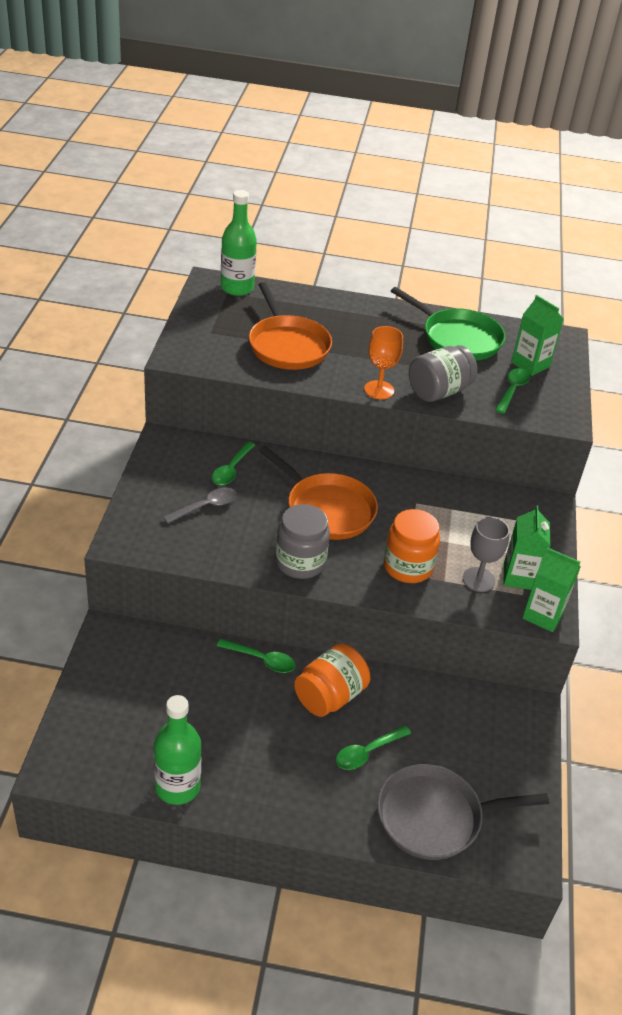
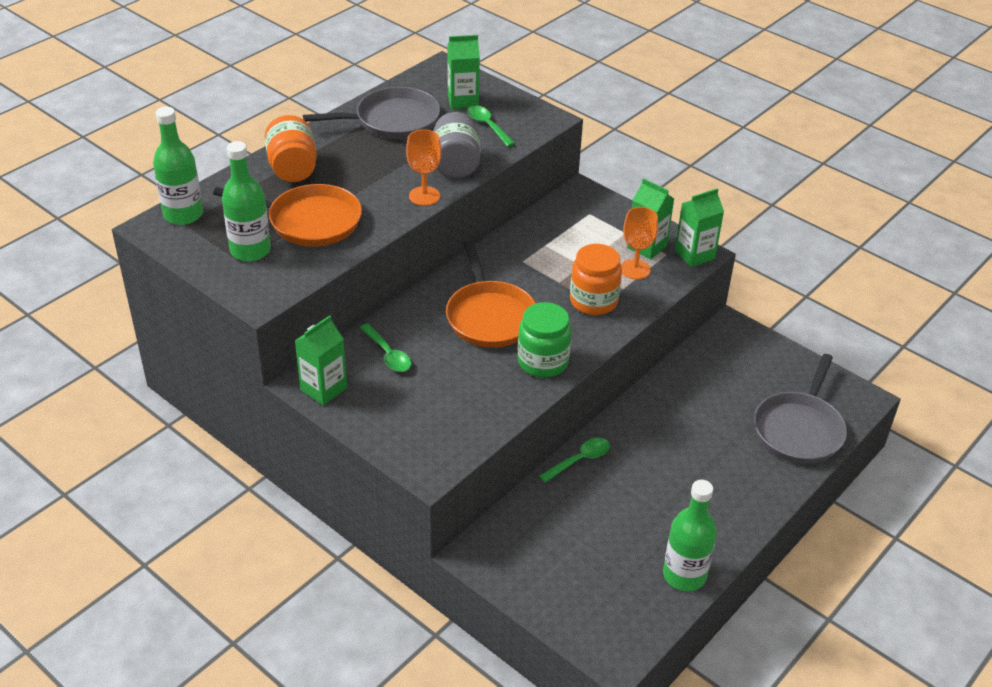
camera: 55 degrees left, 0 degrees up
(165, 451) = (323, 389): none -> green carton
(206, 506) = (425, 392): grey spoon -> none
(226, 332) = (250, 250): none -> green bottle
(300, 562) = (543, 362): grey jar -> green jar
(327, 509) = (490, 316): orange pan -> orange pan turned 90 degrees clockwise
(330, 696) = (647, 435): orange jar -> orange jar (293, 168)
(367, 752) = (717, 439): green spoon -> none
(458, 338) = (393, 121): green pan -> grey pan
(478, 579) = (635, 269): grey goblet -> orange goblet

